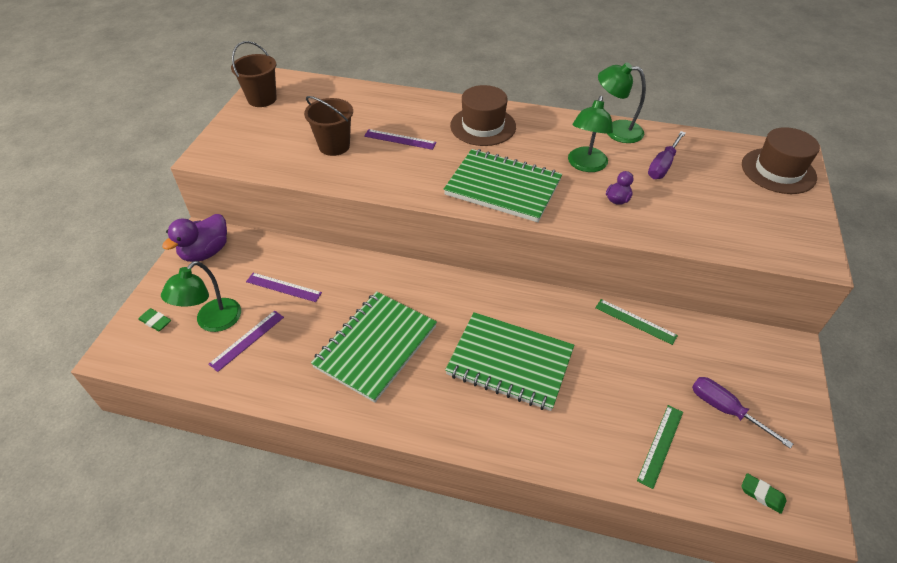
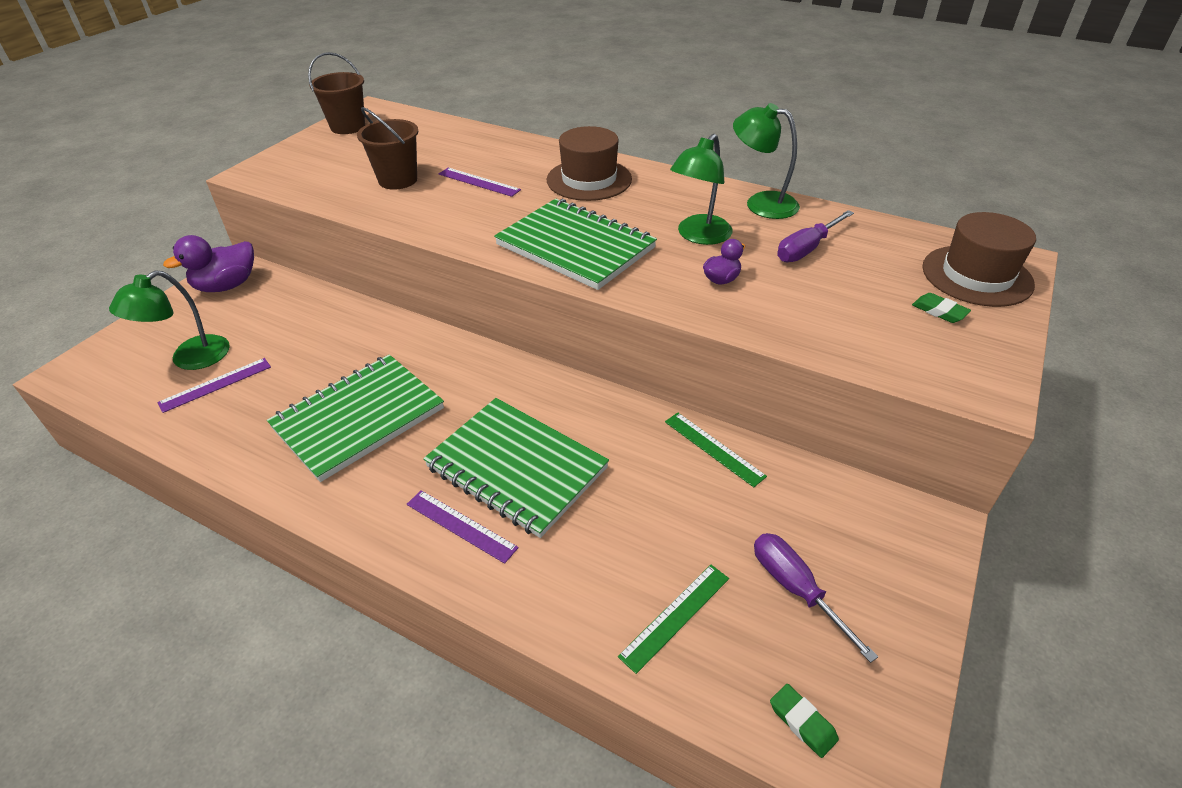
camera: 15 degrees right, 5 degrees down
(155, 321) = (130, 348): green eraser -> green eraser (939, 311)
(283, 287) = (289, 335): purple ruler -> purple ruler (461, 525)

